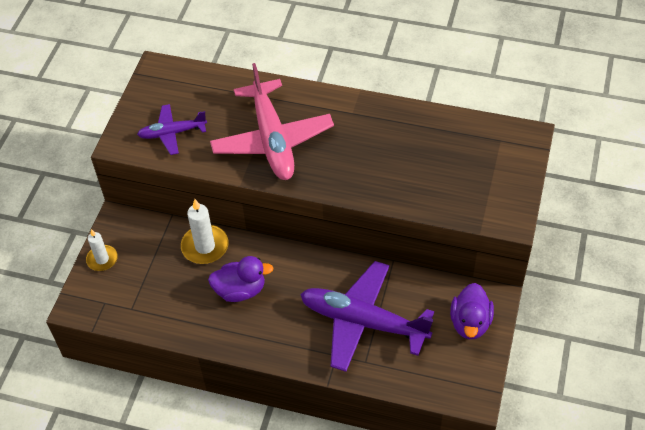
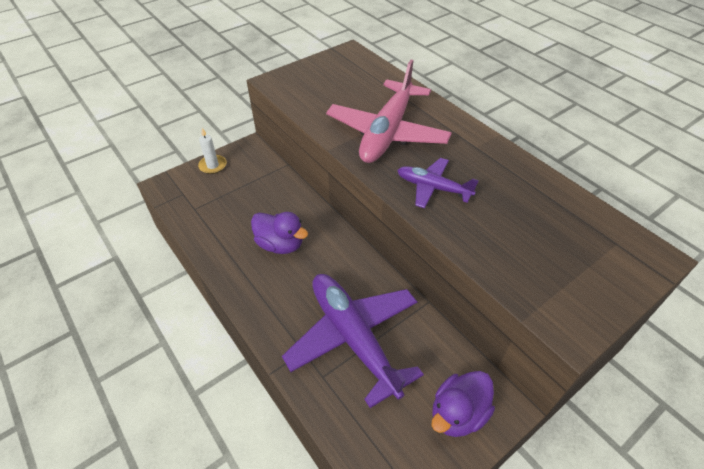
camera: 35 degrees right, 5 degrees down
(172, 133) = (316, 92): purple plane -> purple plane (433, 188)
(205, 246) = (287, 198): white candle -> none

